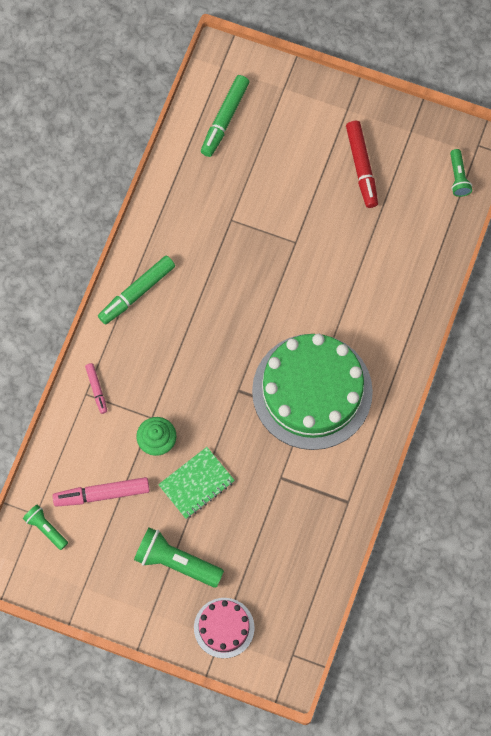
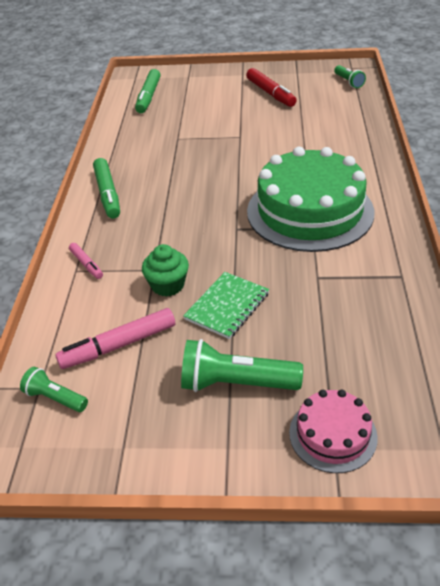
camera: 15 degrees left, 30 degrees down
(137, 292) = (108, 194): green marker -> green marker turned 45 degrees counterclockwise

